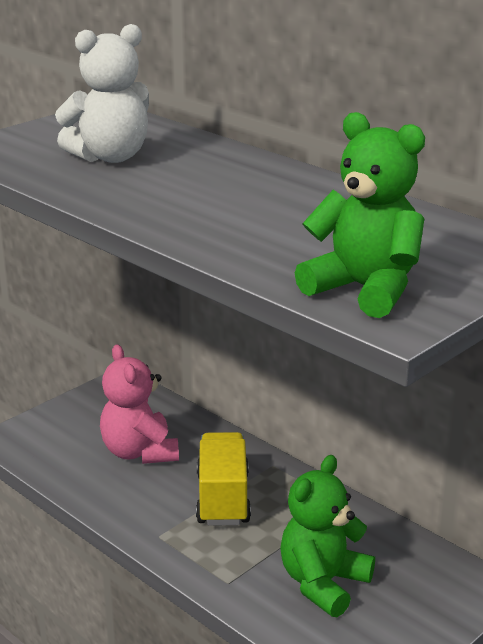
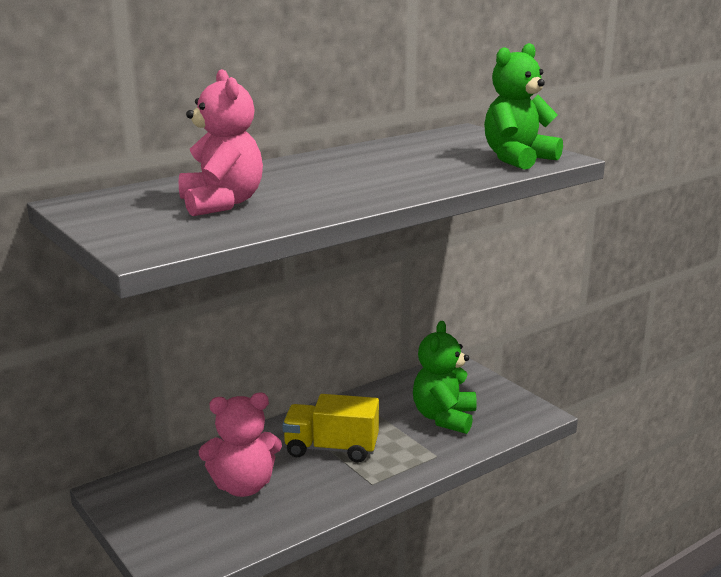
camera: 80 degrees left, 5 degrees down
(110, 157) = (221, 203): white teddy bear -> pink teddy bear
(323, 583) = (444, 418): green teddy bear -> green teddy bear turned 60 degrees clockwise

